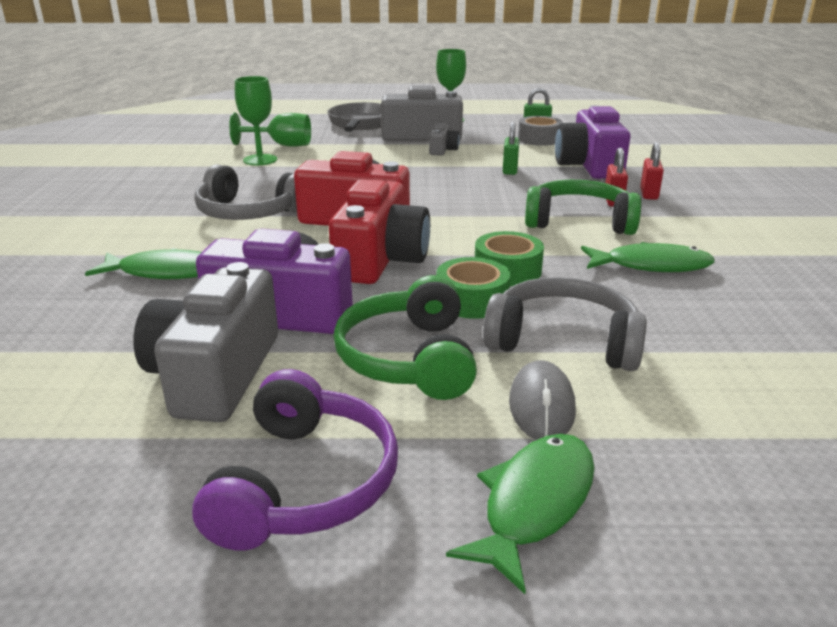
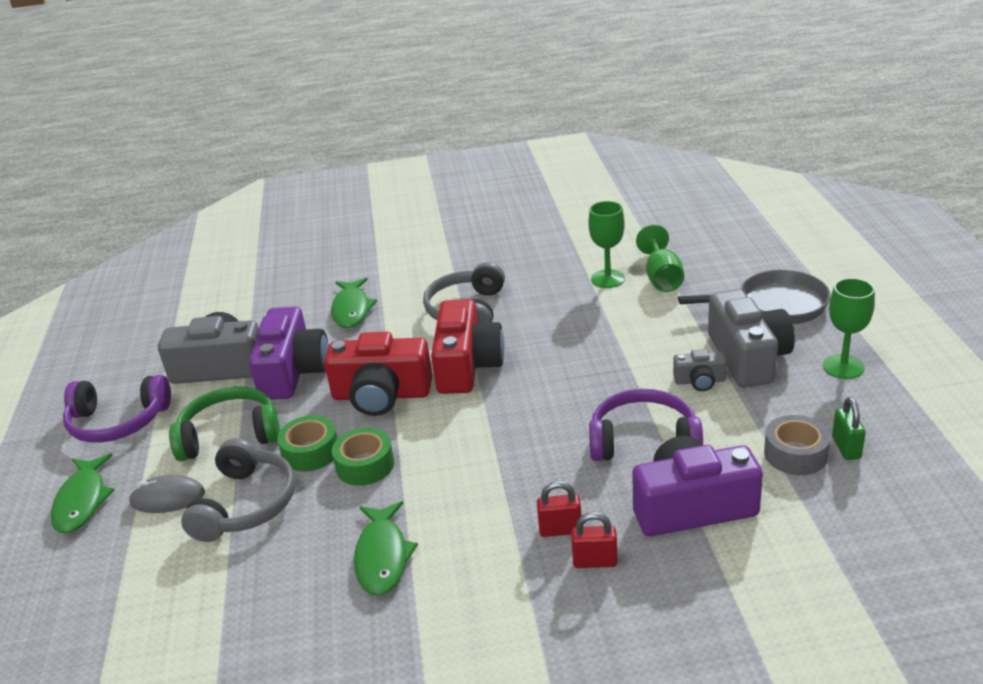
camera: 85 degrees right, 5 degrees up
(510, 170) = (643, 441): green padlock -> purple headphones
(534, 504) = (82, 501): green fish -> green fish turned 60 degrees clockwise
(579, 222) = (487, 504): green headphones -> none

